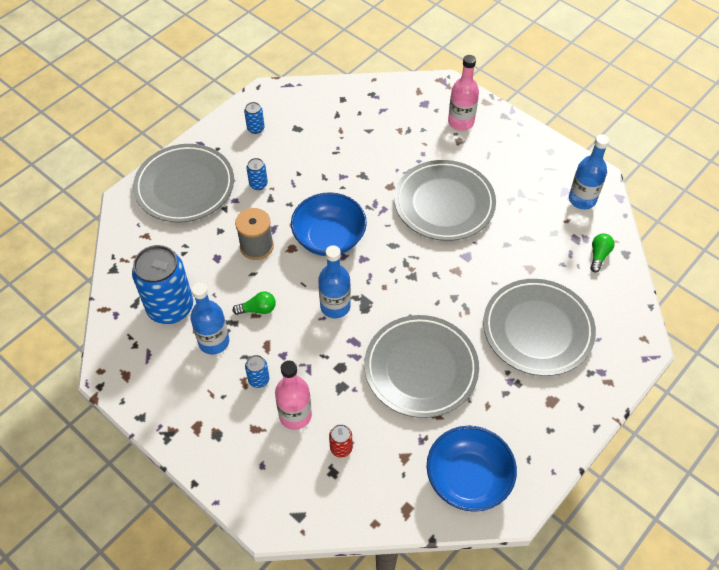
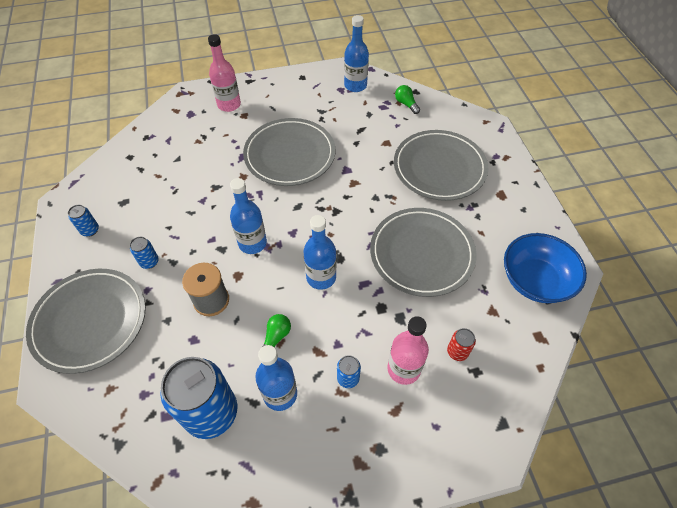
camera: 55 degrees left, 0 degrees up
(329, 238) = (252, 243): blue bowl -> blue bottle

